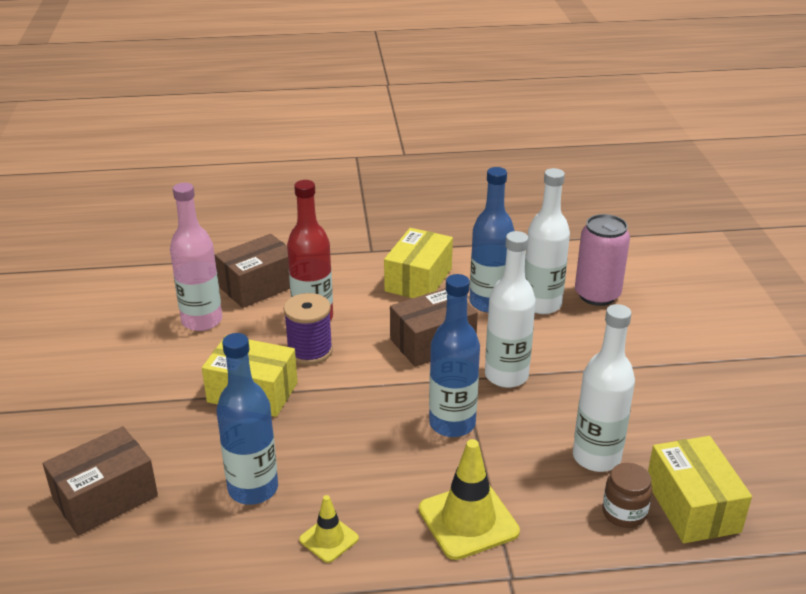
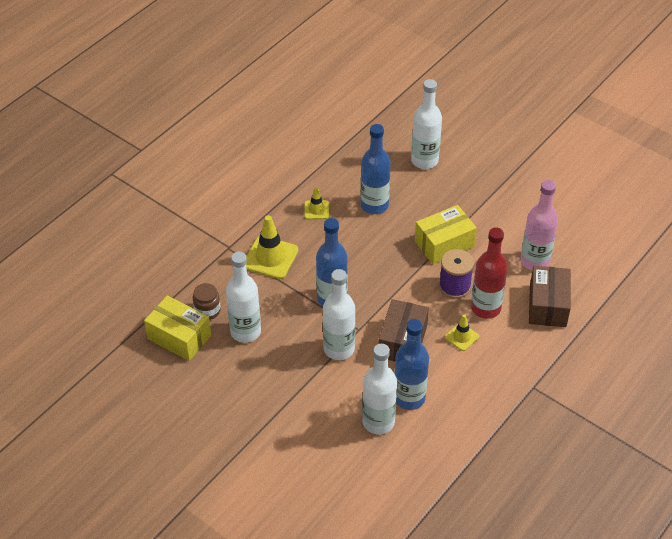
camera: 135 degrees right, 15 degrees up
(105, 497) = (424, 161): brown box -> white bottle
(372, 312) = (461, 337): none -> yellow traffic cone
(418, 280) = (472, 384): yellow box -> none
(597, 295) = (354, 459): pink can -> none

